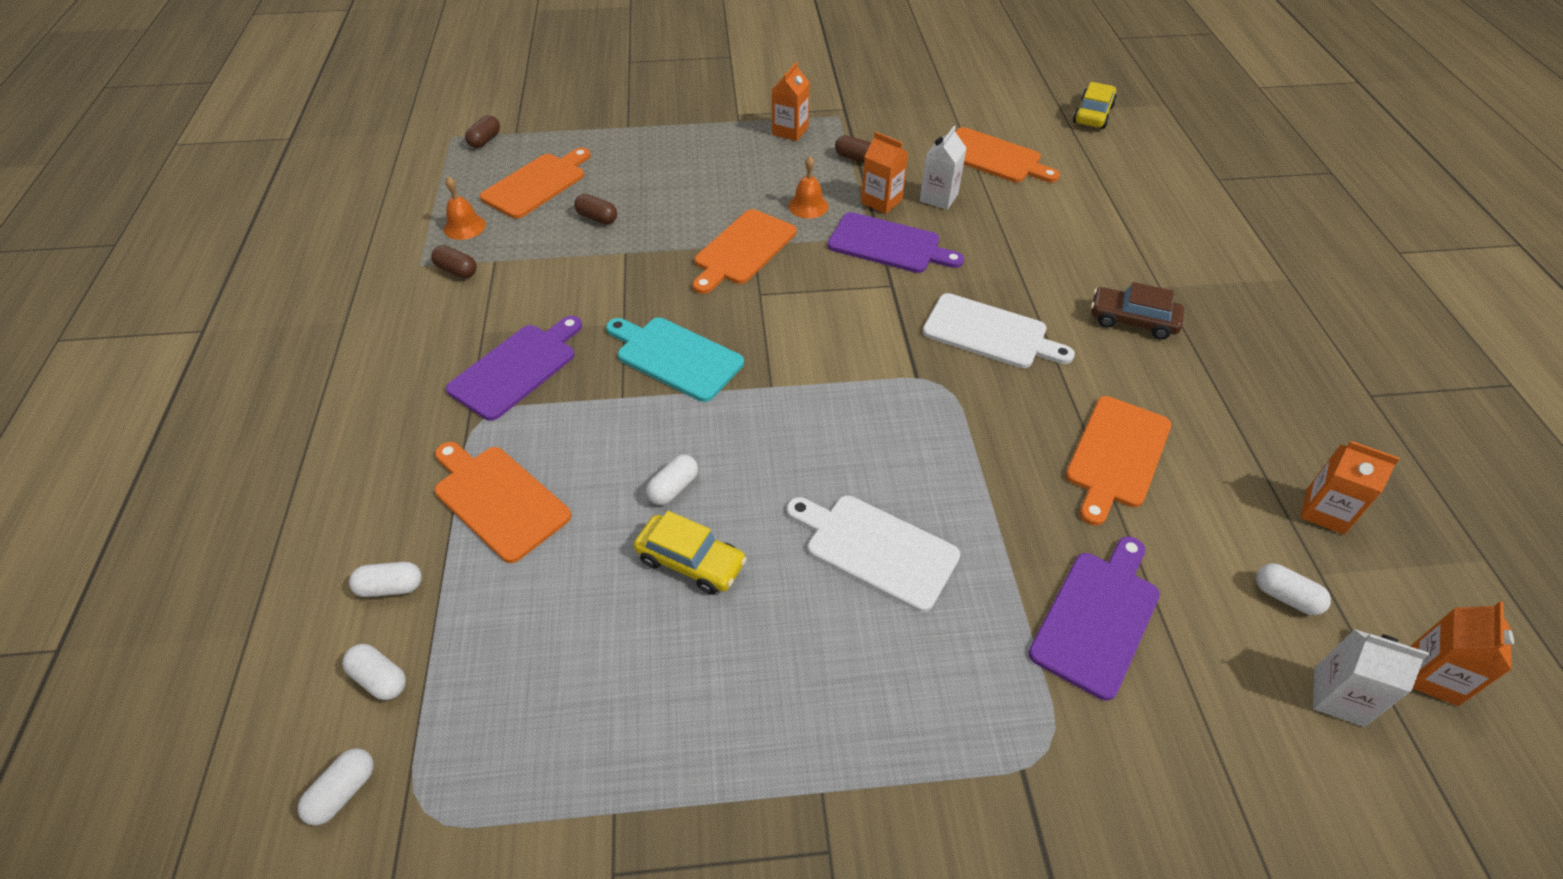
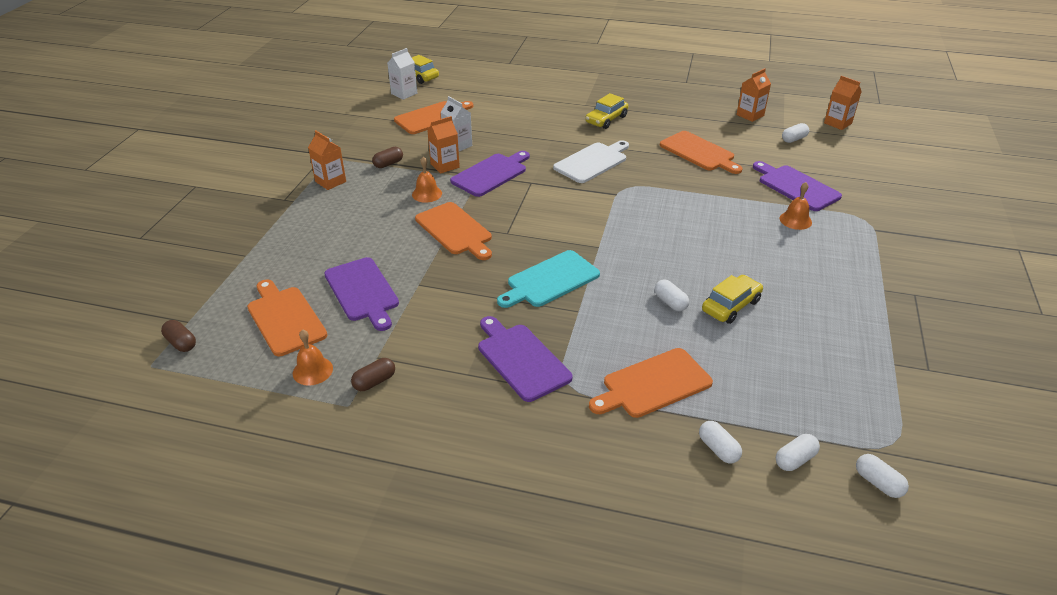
camera: 70 degrees left, 10 degrees down
(390, 587) = (718, 449): white capsule -> white capsule turned 45 degrees counterclockwise
(597, 218) = (363, 291): brown capsule -> purple cutting board
(876, 549) = (739, 238): white cutting board -> none
(978, 627) = (795, 220): none -> orange bell
(1132, 321) = (606, 119): brown car -> yellow car
(1338, 697) = (845, 145): white carton -> white carton (404, 93)

